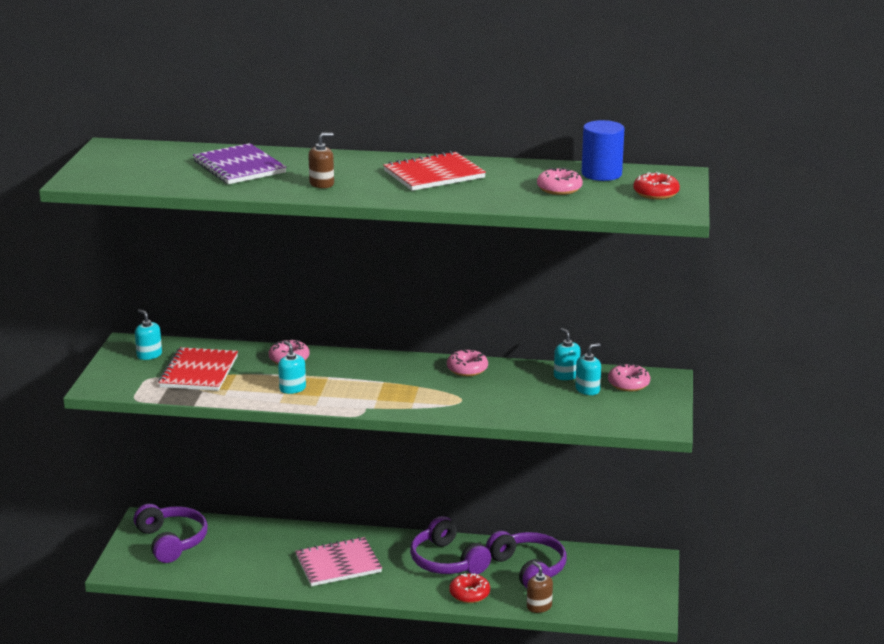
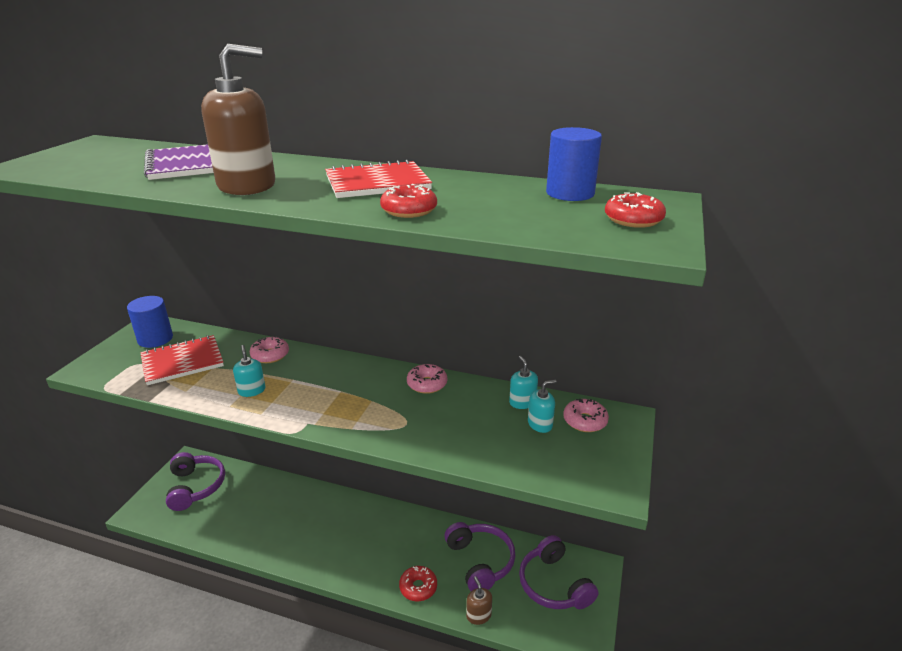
camera: 10 degrees right, 5 degrees up
(149, 355) = (155, 339): turquoise soap dispenser -> blue cylinder
(199, 372) = (182, 362): red notebook -> red notebook turned 45 degrees clockwise
(322, 184) = (247, 185): brown soap dispenser -> brown soap dispenser, size x2.15
(338, 564) = (316, 532): pink notebook -> none
(447, 561) = (410, 542): purple headphones -> purple headphones (553, 584)
(478, 197) = (409, 210): none -> red donut
(559, 189) = (512, 207): pink donut -> none

